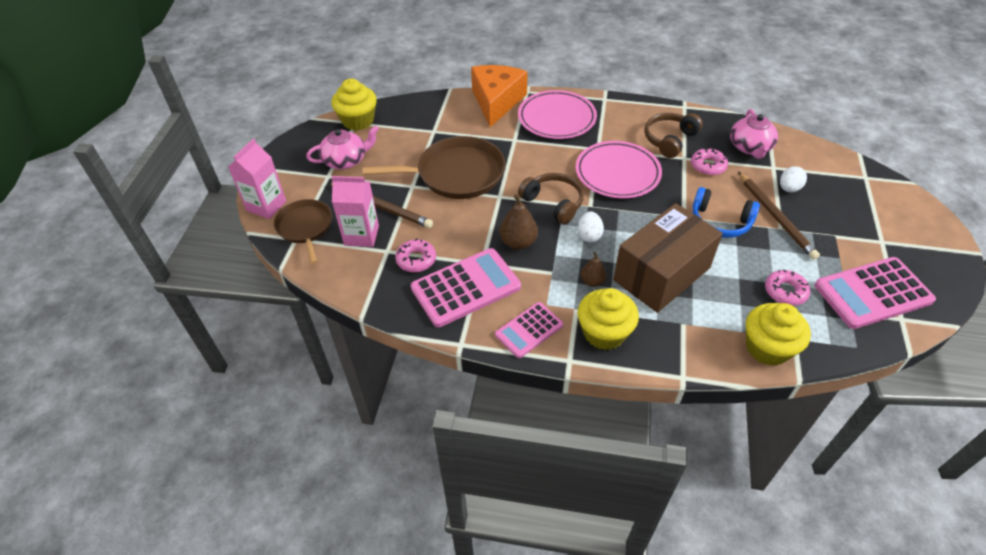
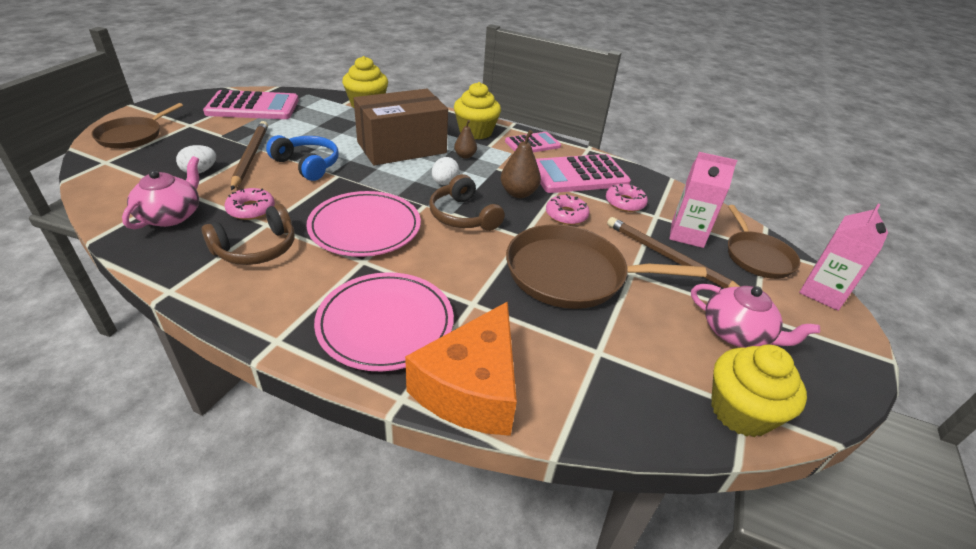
camera: 170 degrees left, 10 degrees down
(346, 160) = (737, 333): pink teapot -> pink teapot turned 135 degrees counterclockwise
(785, 291) = (316, 120): pink donut -> pink donut (566, 215)
(898, 211) = (133, 136): none -> brown pan

